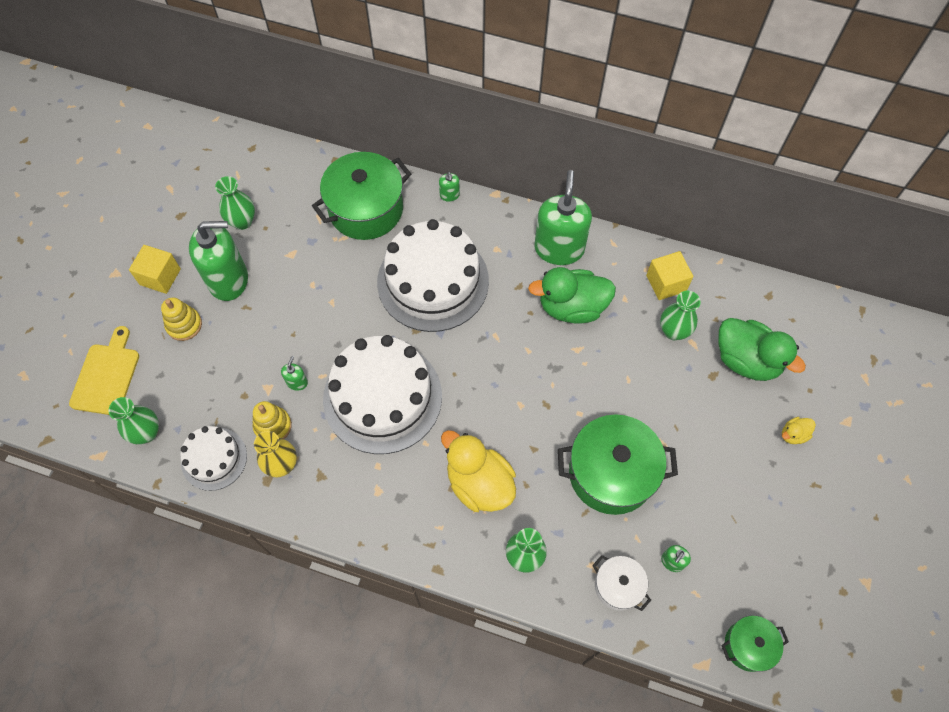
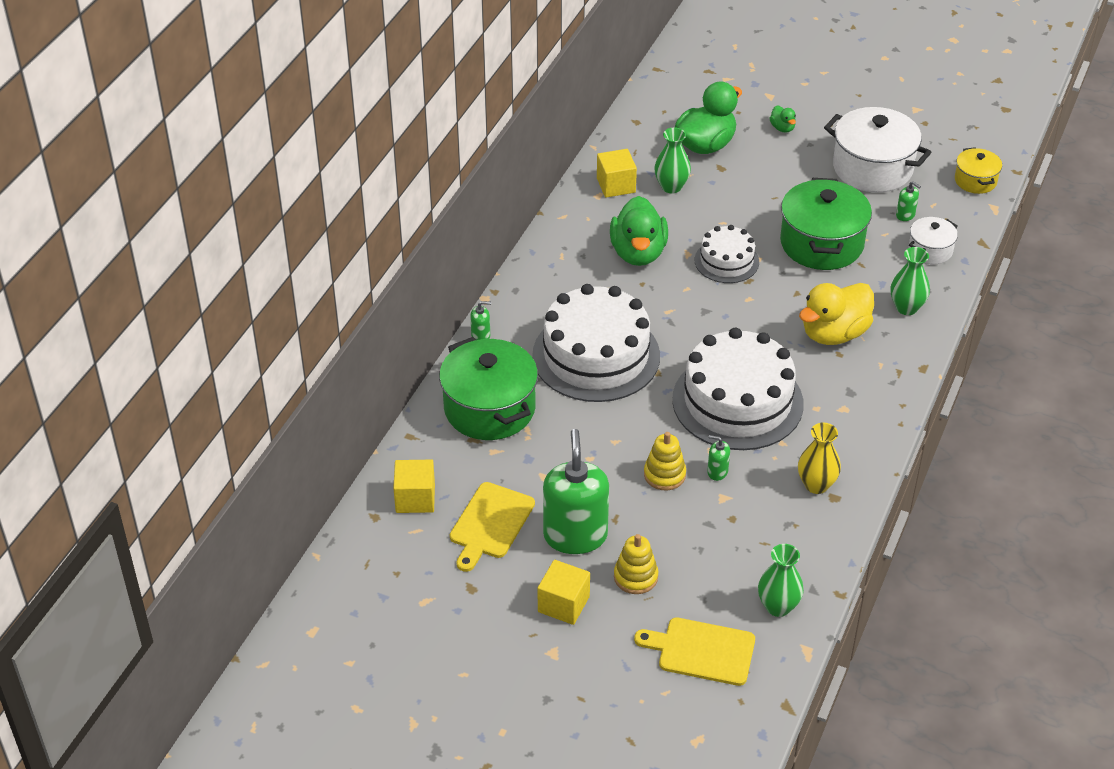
camera: 85 degrees left, 20 degrees down
(214, 458) = (809, 543): white cake -> white cake (726, 261)
(242, 221) = (490, 524): green vase -> yellow cutting board
(269, 171) = (415, 498): none -> yellow cube
(273, 426) = (770, 492): yellow stacking toy -> yellow stacking toy (664, 475)
(559, 248) = (565, 256): green soap dispenser -> none
(745, 528) = (872, 168): none -> white pot
(748, 646) = (975, 181): green pot -> yellow pot
(793, 434) = (782, 128): yellow duck -> green duck

